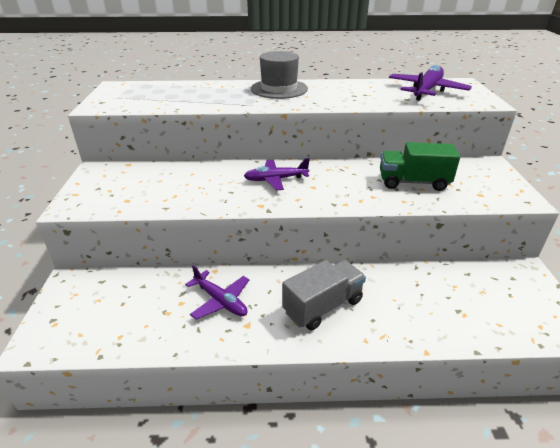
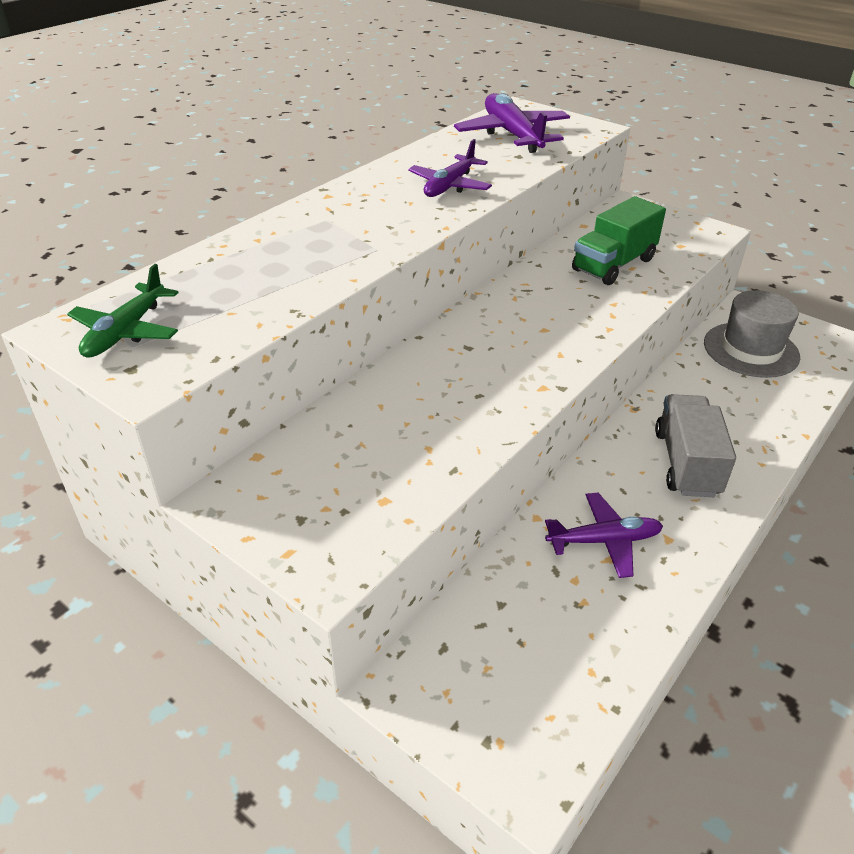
camera: 50 degrees left, 5 degrees up
(124, 93) = (126, 331): none -> green plane
(275, 179) = (491, 346): purple plane -> purple plane (450, 186)
(279, 89) = (349, 207): grey hat -> grey hat (751, 350)

